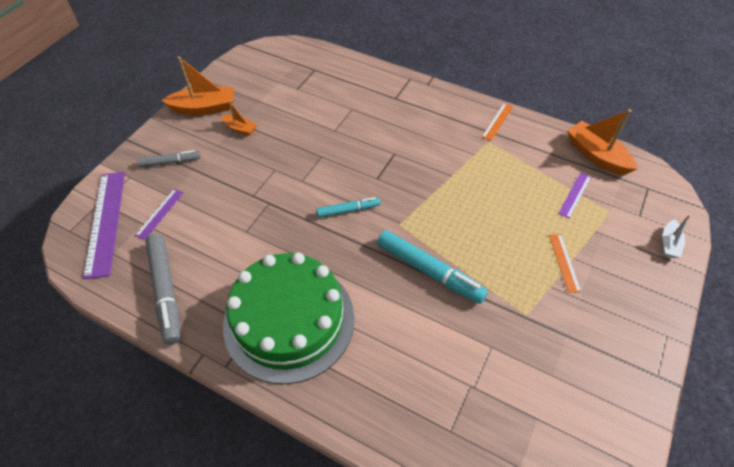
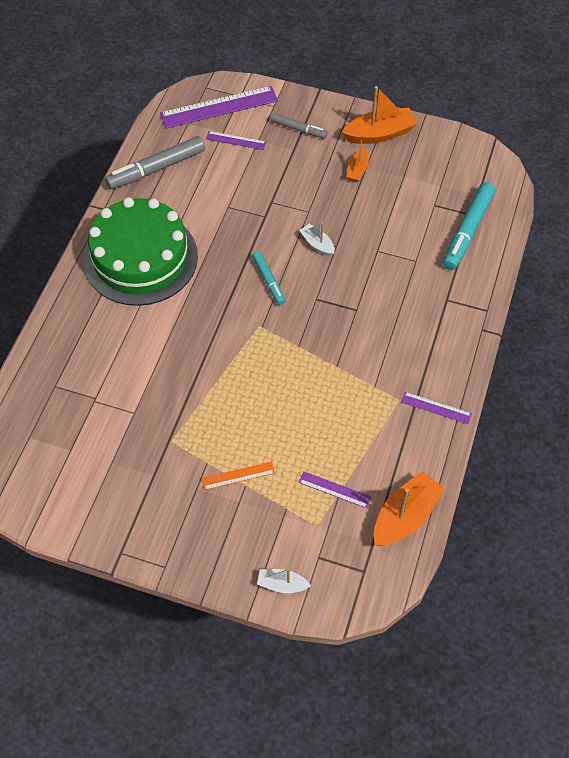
camera: 80 degrees right, 5 degrees up
(170, 162) = (298, 129): grey marker -> grey marker turned 45 degrees counterclockwise
(204, 108) = (379, 134): orange boat -> orange boat turned 90 degrees counterclockwise
(315, 168) = (317, 244): none -> white boat
(429, 271) = (208, 356): turquoise marker -> turquoise marker (468, 230)
(497, 121) = (436, 407): orange ruler -> purple ruler

